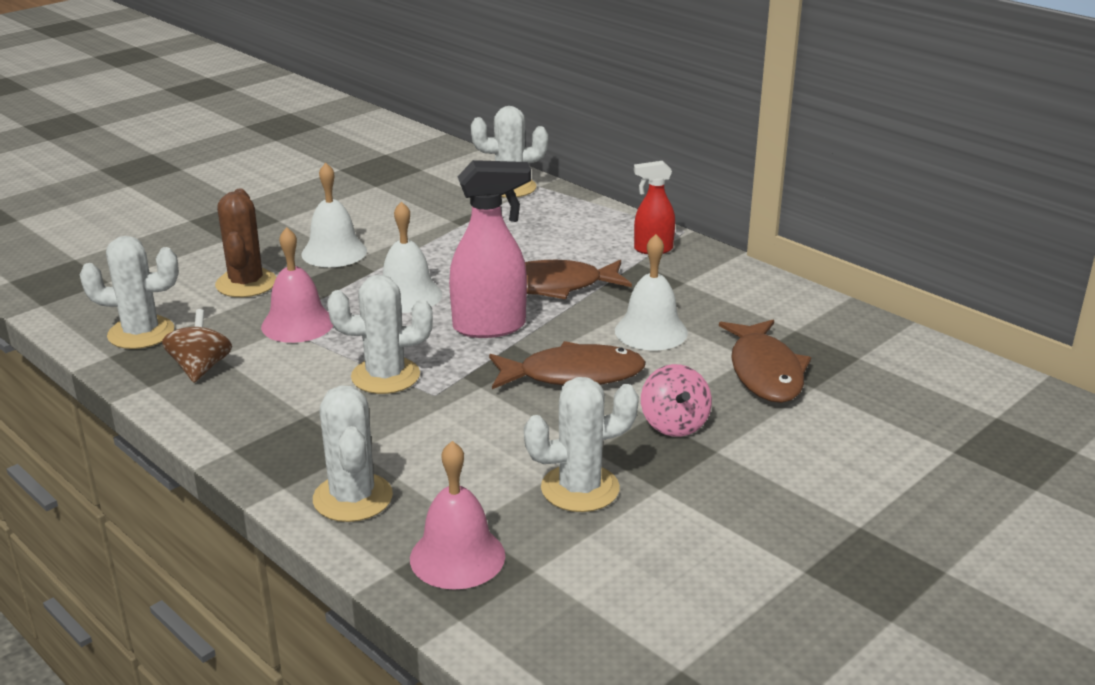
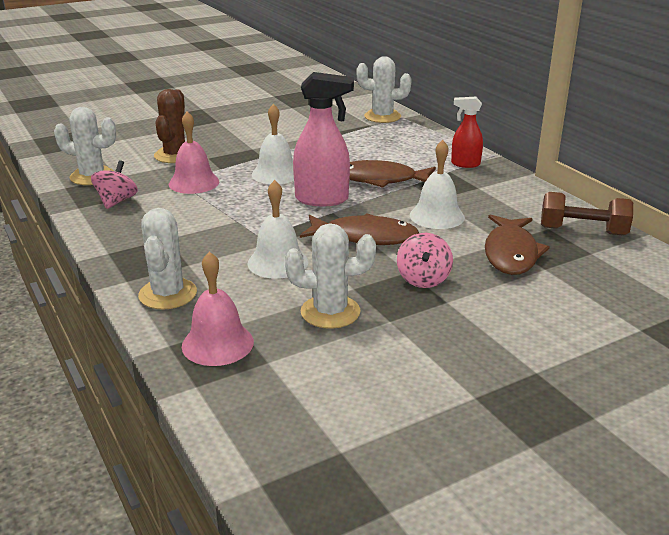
camera: 15 degrees right, 0 degrees up
(201, 368) = (116, 201): brown spinning top -> pink spinning top
(334, 252) = (242, 143): white bell -> white bell (278, 262)
(385, 376) = (233, 221): white cactus -> none
(837, 328) = (582, 231): none -> brown dumbbell

